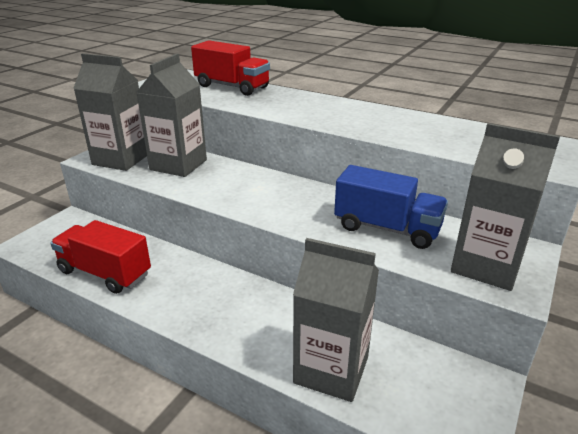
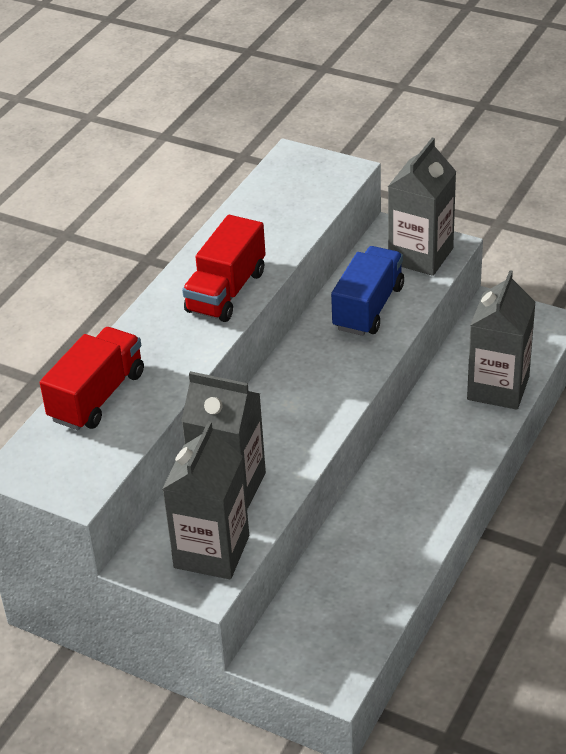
camera: 90 degrees left, 10 degrees up
(105, 273) = (387, 576): red truck -> red truck (226, 291)

